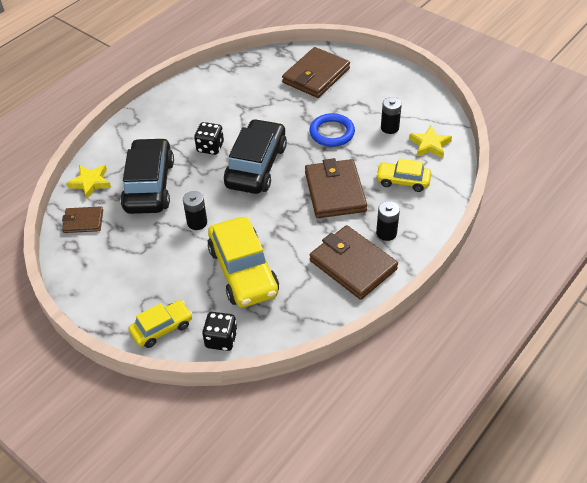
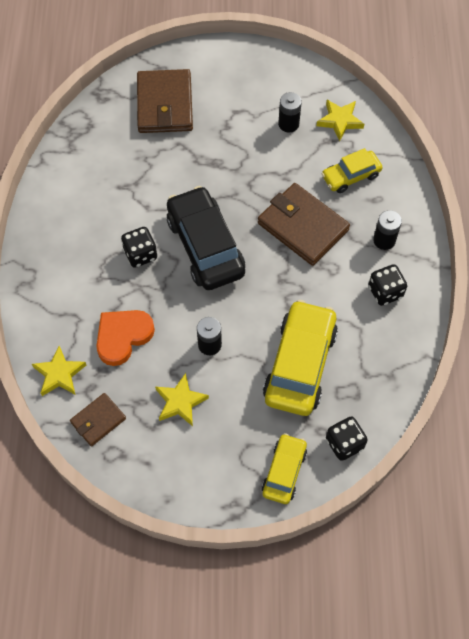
camera: 40 degrees left, 15 degrees up
(142, 243) = (180, 402): none -> yellow star
(149, 185) = (123, 337): black car -> orange heart
(243, 271) = (299, 364): yellow car -> yellow car turned 105 degrees counterclockwise
(332, 132) = (241, 163): blue ring -> none
(353, 265) = (385, 292): brown wallet -> black dice

